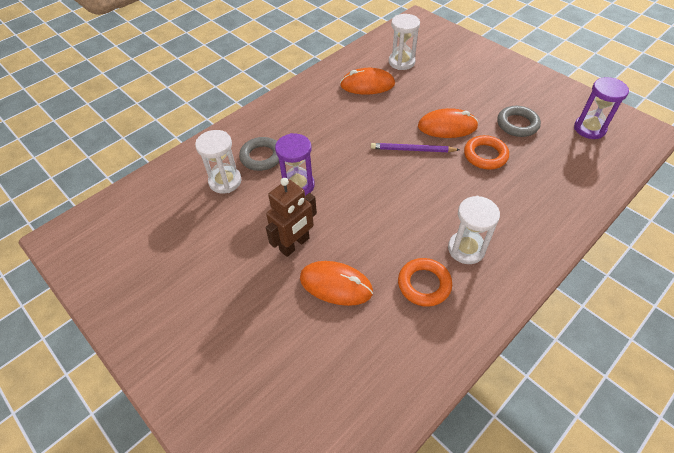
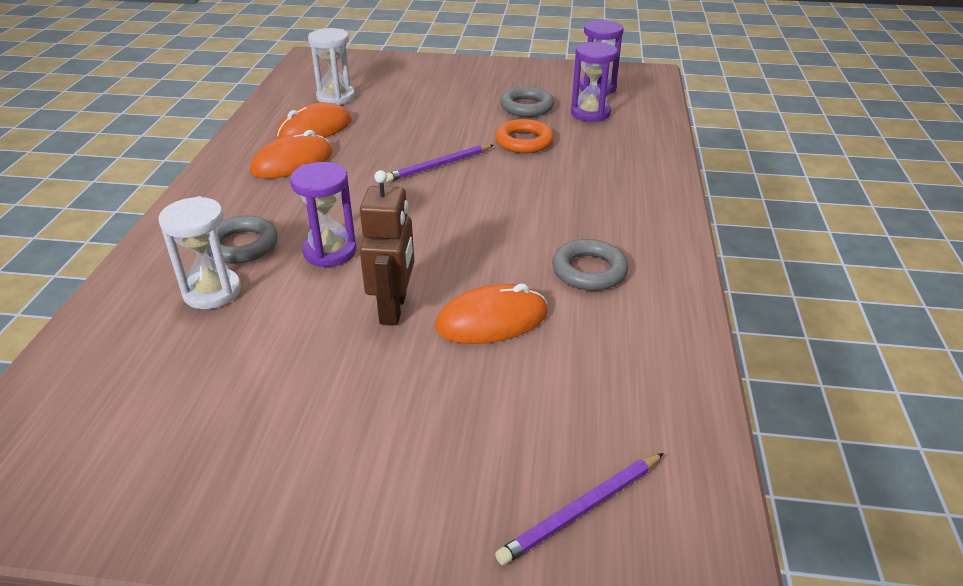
camera: 40 degrees left, 15 degrees down
(267, 435) = (582, 510): none -> purple pencil
(424, 284) = (589, 271): orange ring -> grey ring
(447, 126) = (455, 133): orange mouse -> orange mouse (292, 162)
(466, 249) = (595, 222): white hourglass -> none
(558, 151) = (590, 113): none -> purple hourglass

